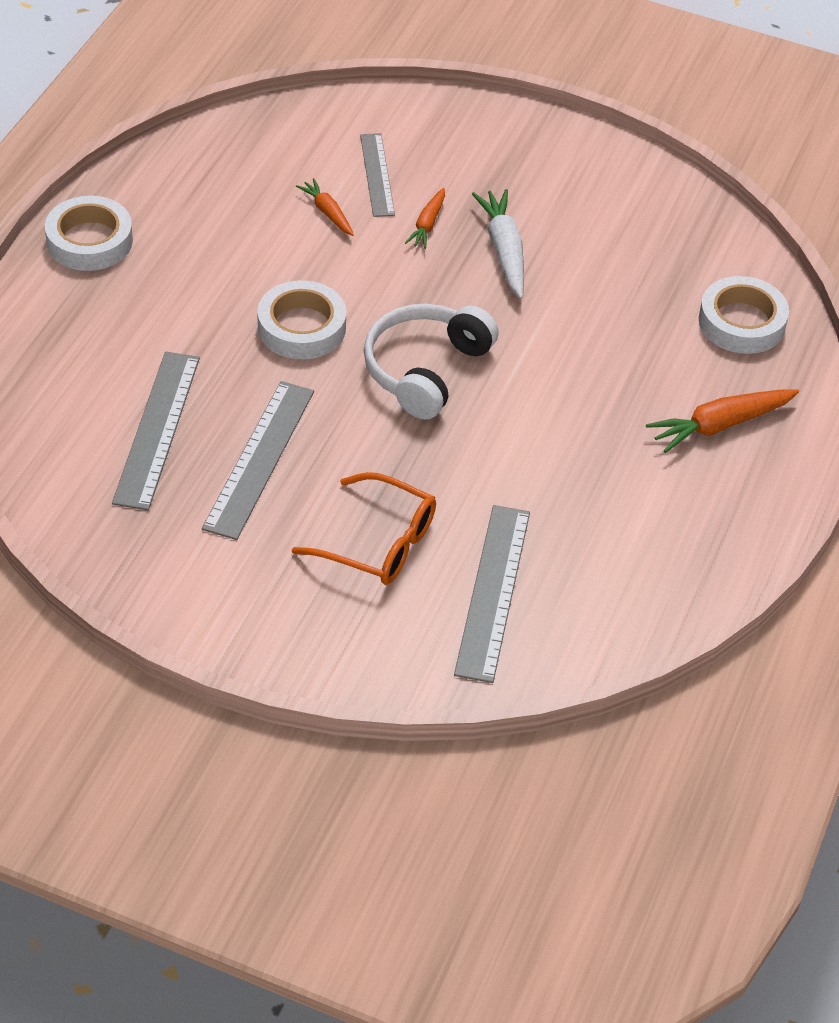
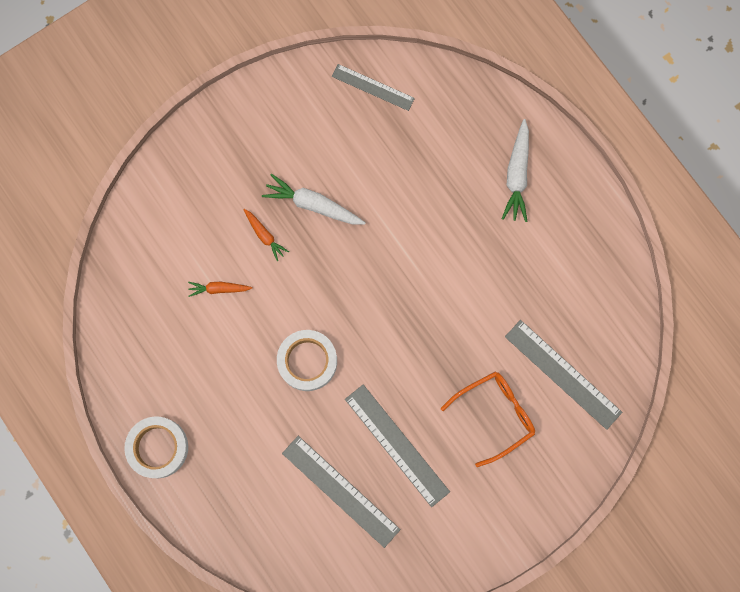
camera: 55 degrees left, 30 degrees up
(377, 175) = (203, 239): grey ruler -> grey ruler (373, 87)
(425, 370) = (382, 310): white headphones -> none
(720, 425) = (517, 175): orange carrot -> white carrot
(741, 322) = (448, 109): white tape -> none

